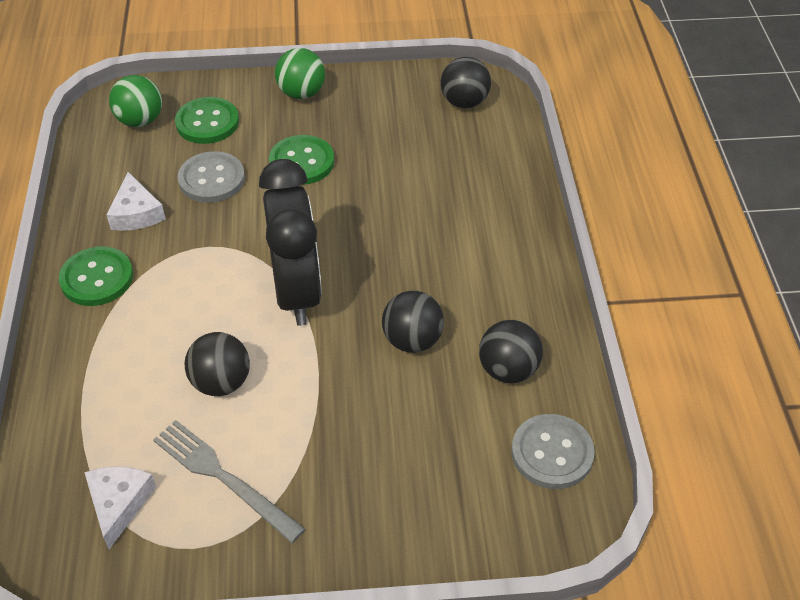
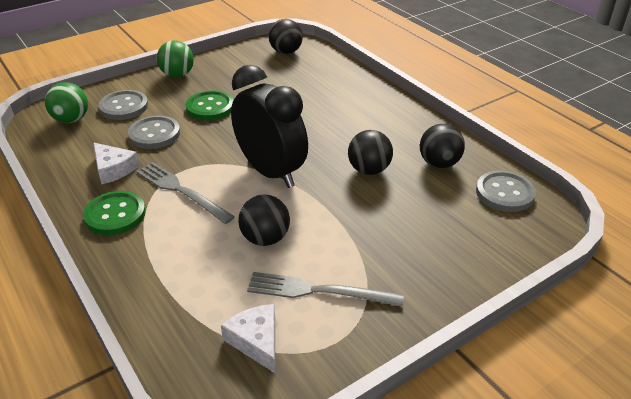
camera: 30 degrees left, 10 degrees down
(182, 276) = (181, 191): none -> grey fork
(207, 122) = (124, 107): green button -> grey button

